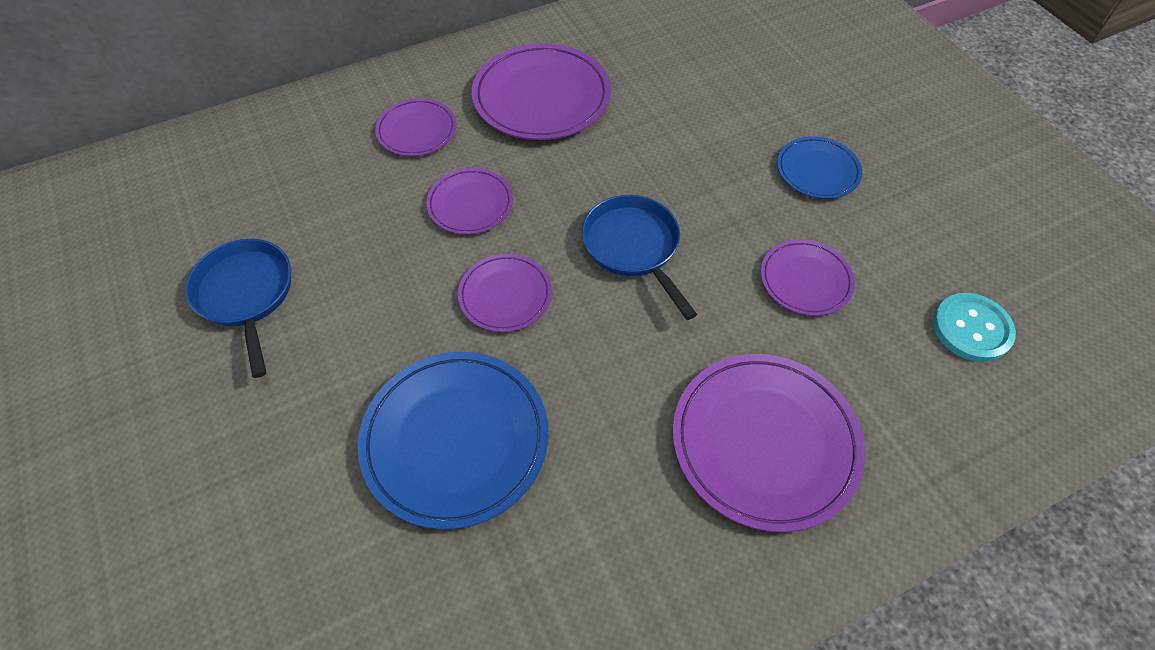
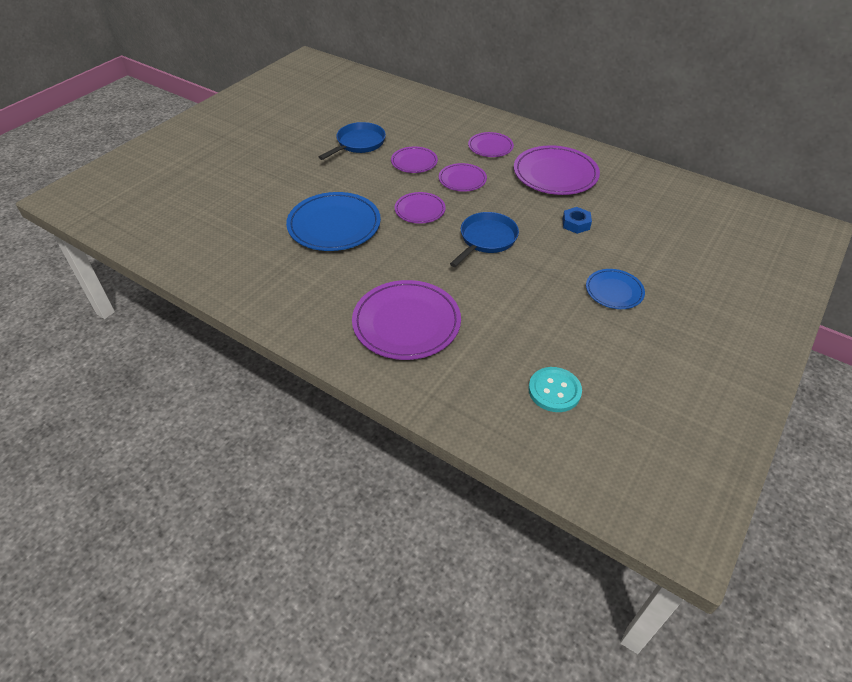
camera: 60 degrees right, 10 degrees down
(664, 135) = (576, 224): none -> blue nut
(805, 280) = (524, 309): purple plate -> purple plate (414, 162)

